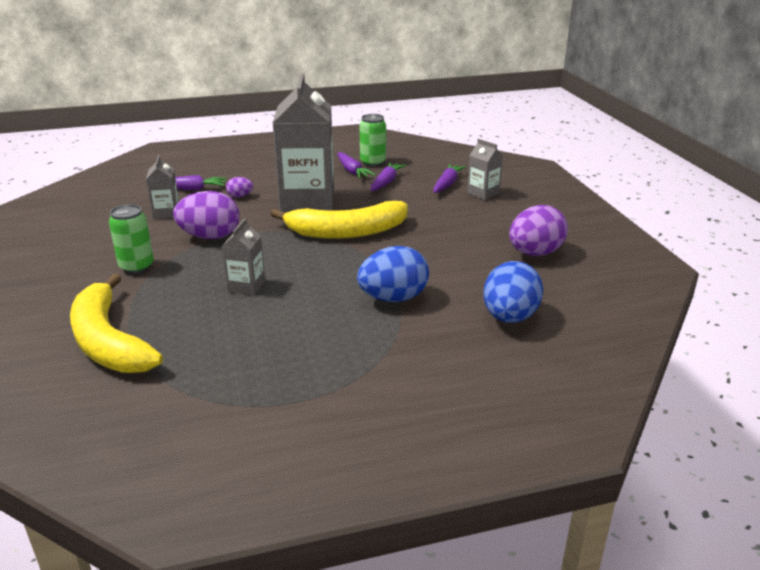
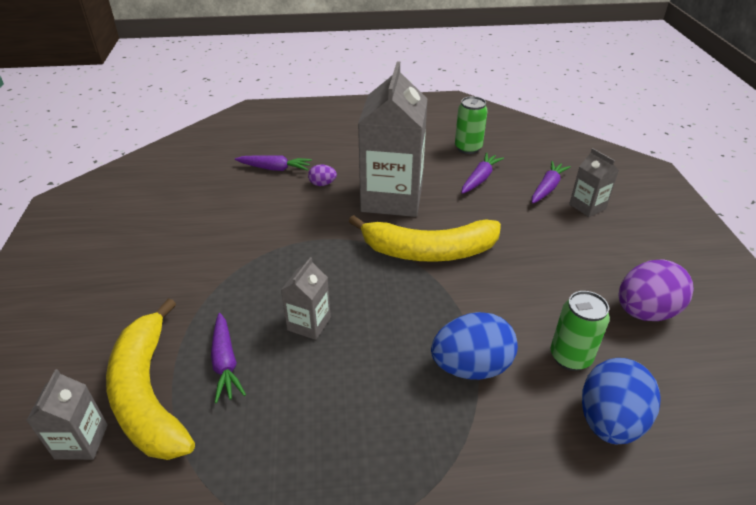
camera: 10 degrees right, 10 degrees up
(137, 267) = (200, 279): green can -> green can (570, 357)
(166, 213) = (244, 201): grey carton -> grey carton (81, 441)
(210, 236) = (282, 241): purple egg -> none
(352, 171) = (445, 159): purple carrot -> purple carrot (225, 363)

